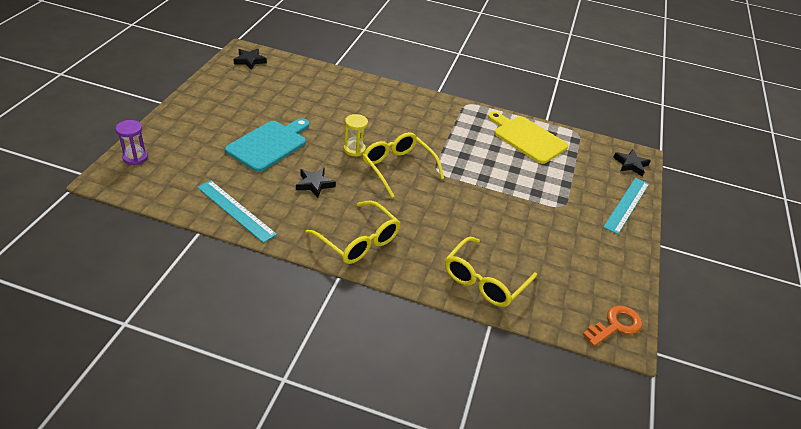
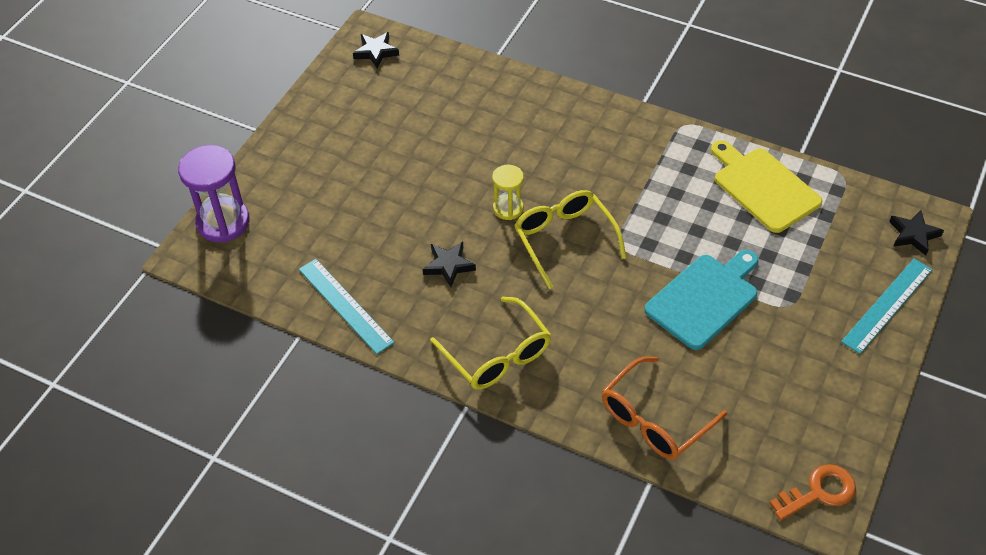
camera: 15 degrees right, 10 degrees up
(135, 158) = (223, 222): purple hourglass -> purple hourglass, size x1.73
(269, 144) = (393, 200): turquoise cutting board -> turquoise cutting board (704, 299)
(485, 280) = (655, 419): yellow glasses -> orange glasses

